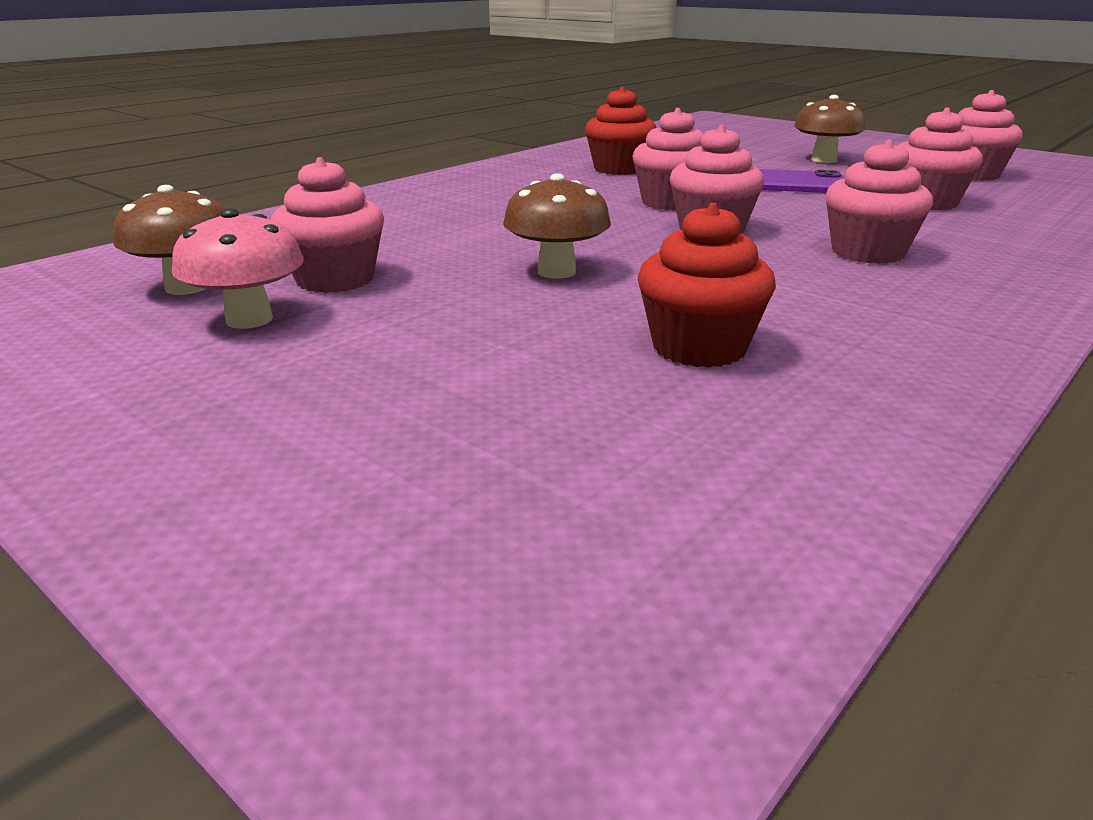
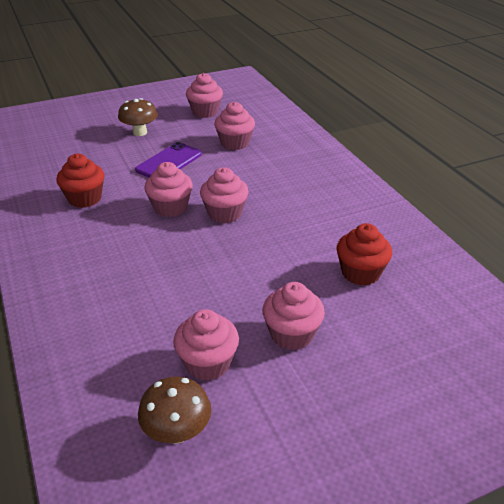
camera: 65 degrees left, 10 degrees up
(249, 319) = (250, 408): pink mushroom -> none
(556, 272) = (250, 281): brown mushroom -> none
(867, 252) = (286, 188): pink cupcake -> pink cupcake (291, 334)

